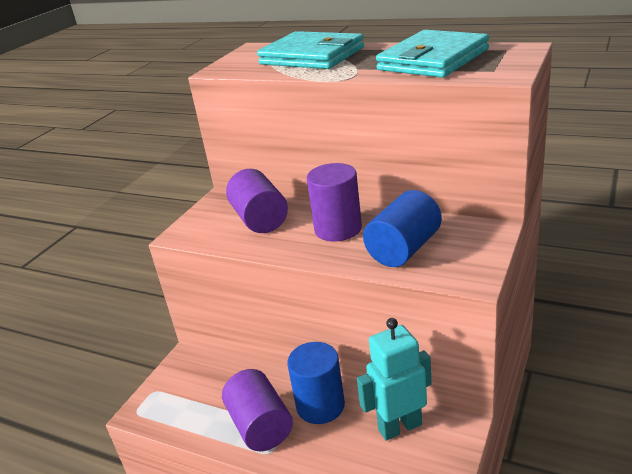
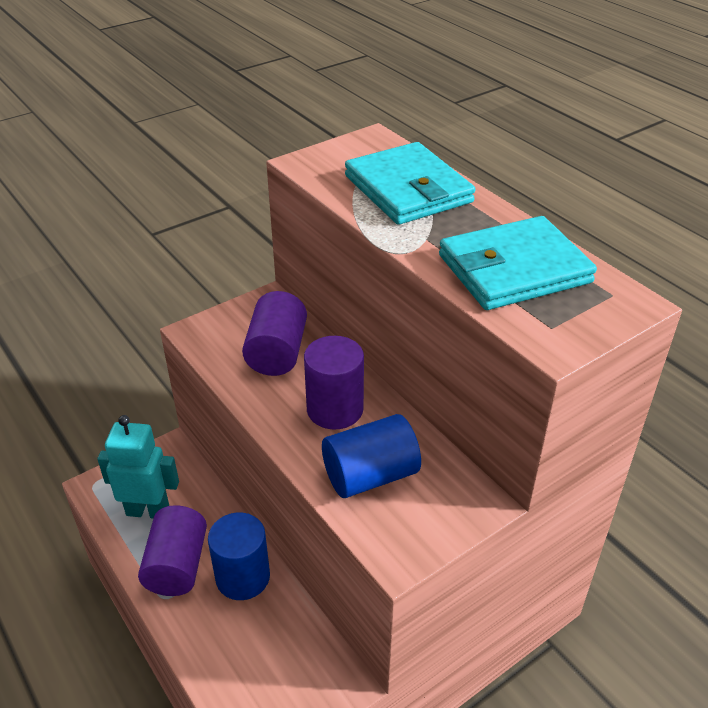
camera: 25 degrees right, 10 degrees up
(399, 427) = (292, 646): turquoise robot -> turquoise robot (148, 511)

